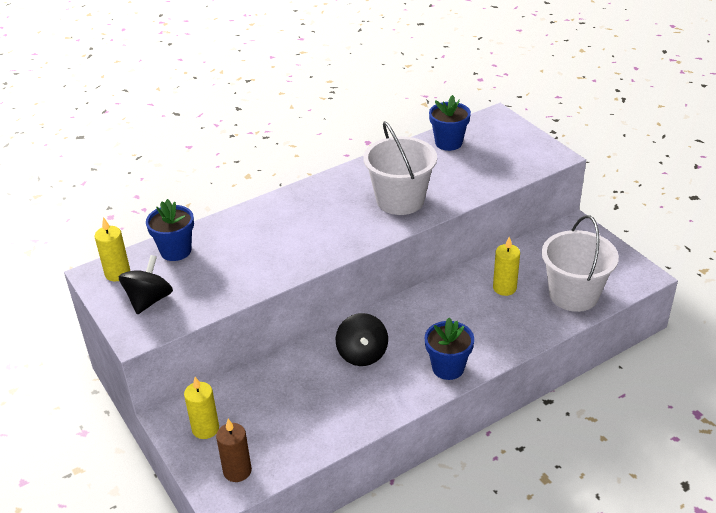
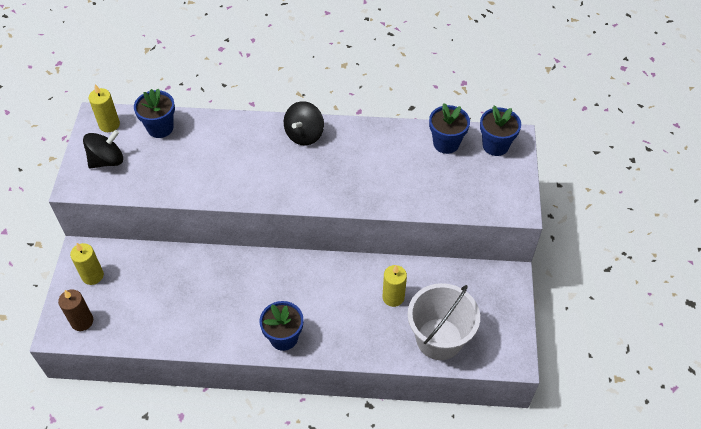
camera: 35 degrees right, 15 degrees up
(362, 354) = (239, 285): black spinning top -> black spinning top (304, 134)
(400, 200) = (351, 178): white bucket -> none
(488, 127) = (495, 145): none -> blue flower pot

